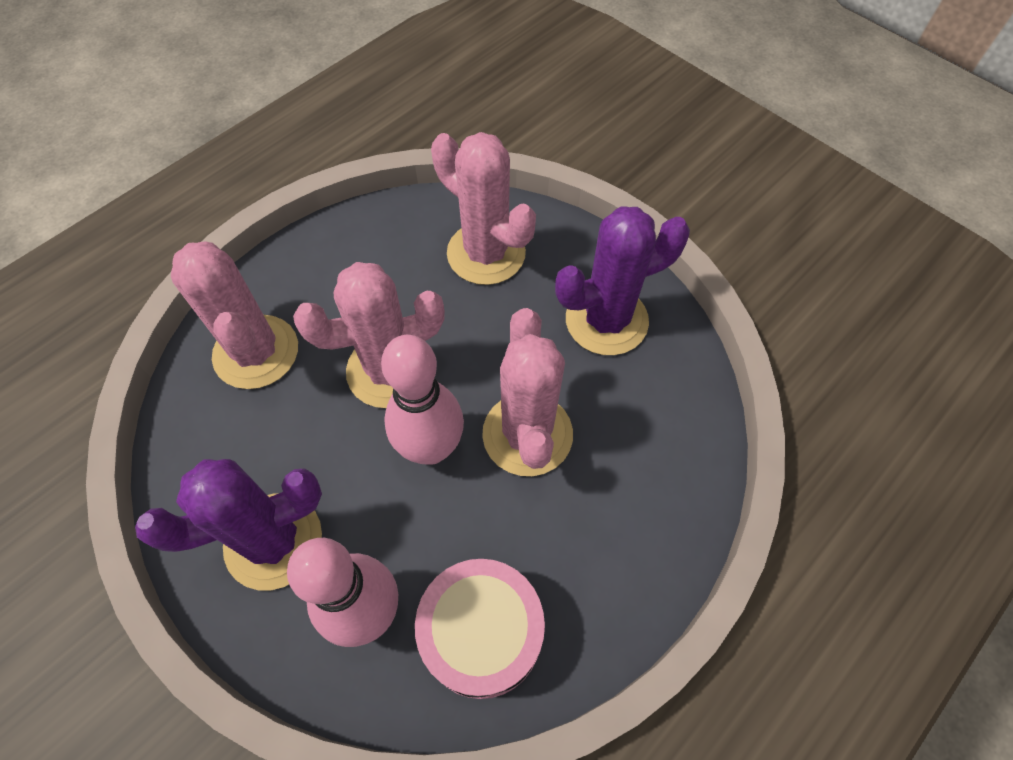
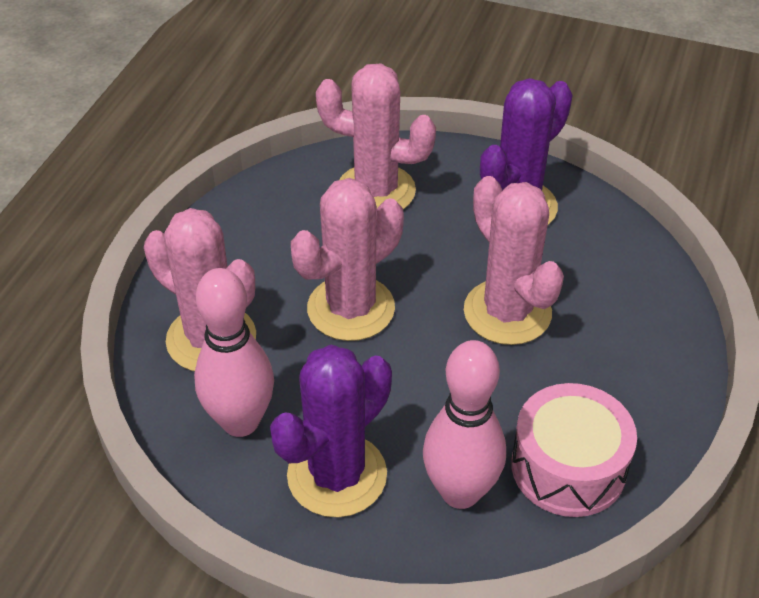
camera: 25 degrees left, 15 degrees down
(431, 448) = (430, 353): pink bowling pin -> pink bowling pin (240, 421)

